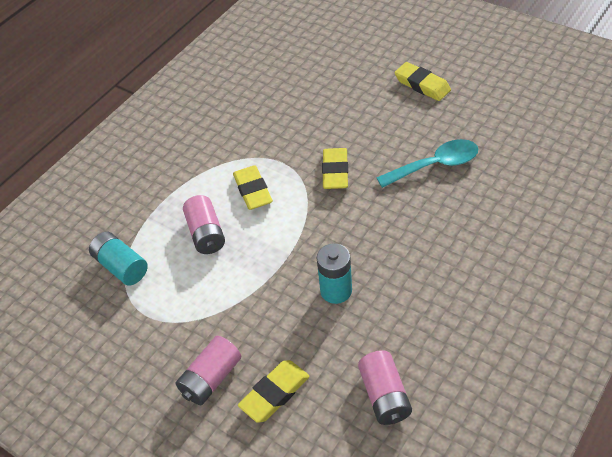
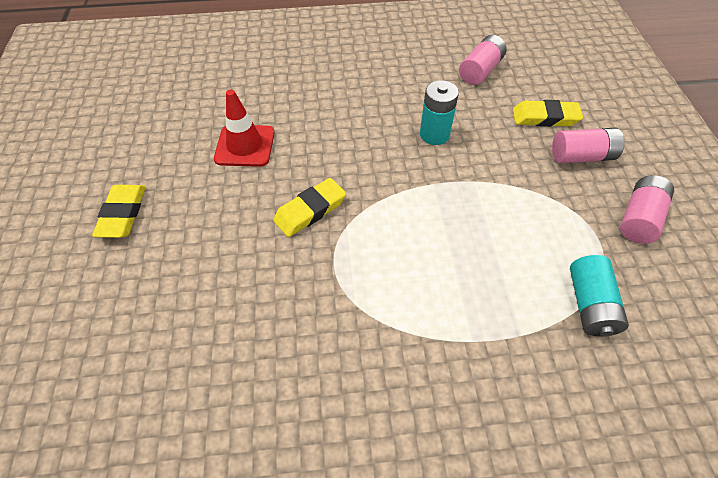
camera: 135 degrees left, 5 degrees up
(206, 234) = (479, 261): pink battery -> pink battery (639, 218)
(253, 191) = (393, 262): yellow eraser -> none
(435, 165) = (245, 146): turquoise spoon -> red traffic cone

